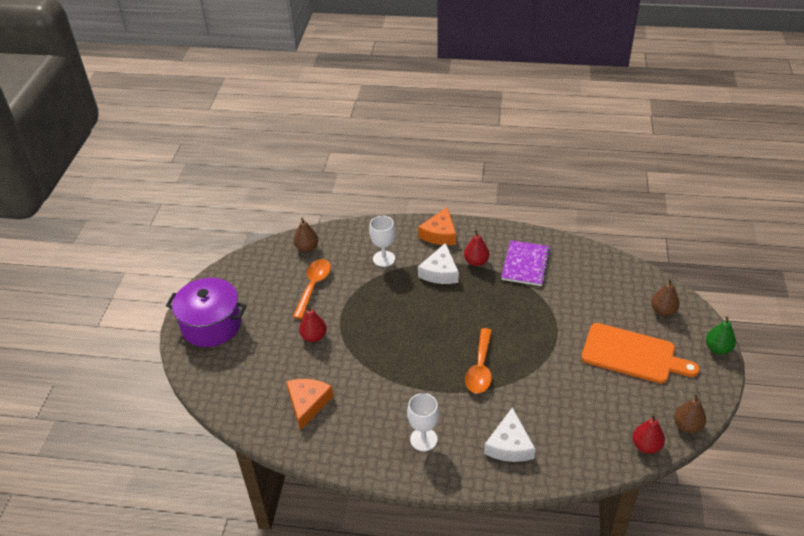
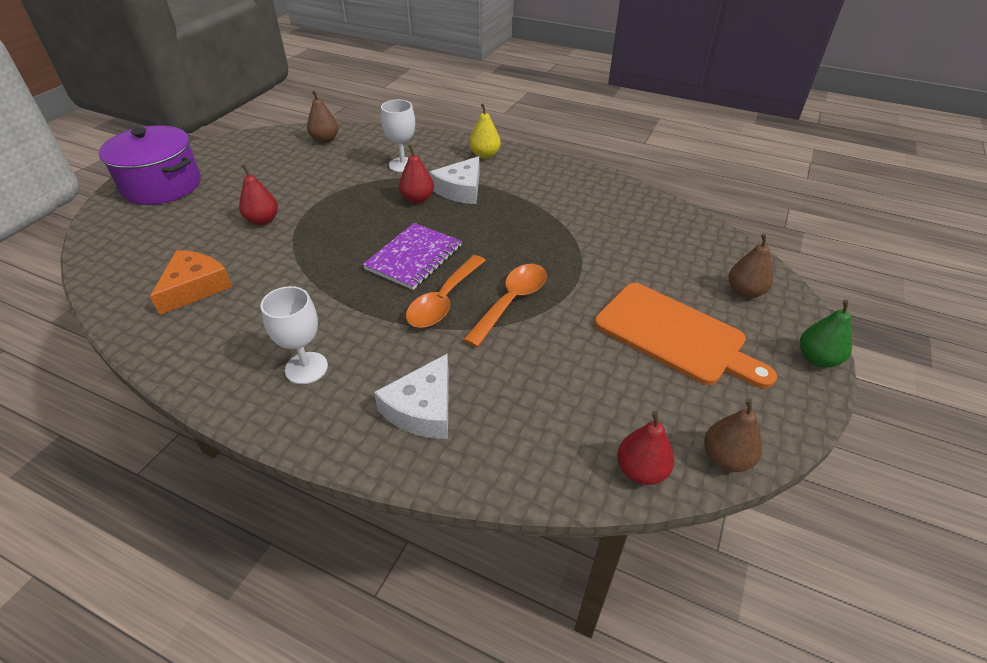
camera: 15 degrees right, 0 degrees up
(313, 286) = (303, 174): orange spoon -> orange spoon (511, 302)
(440, 234) = (485, 155): orange cheese -> yellow pear
(476, 262) = (512, 188): red pear -> red pear (417, 199)
(525, 264) = (573, 203): purple notebook -> purple notebook (414, 258)

